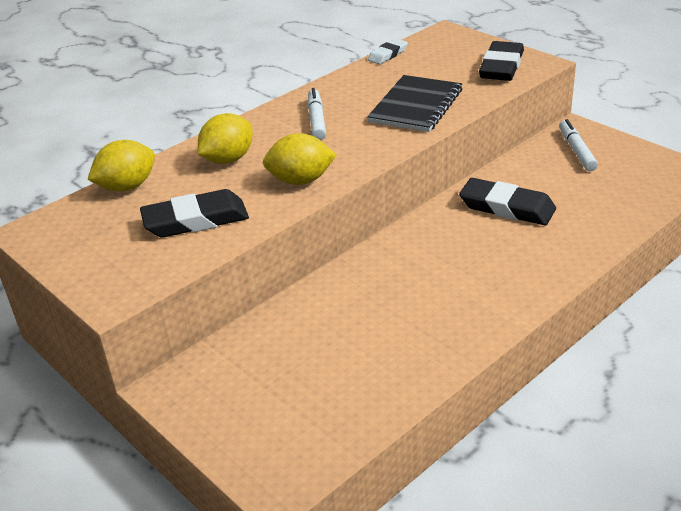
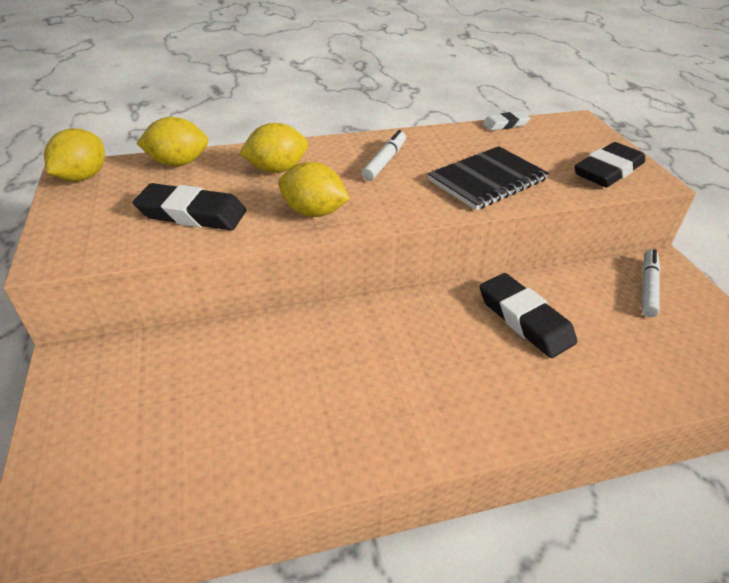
camera: 25 degrees right, 5 degrees up
(47, 231) = (83, 177): none -> yellow lemon

